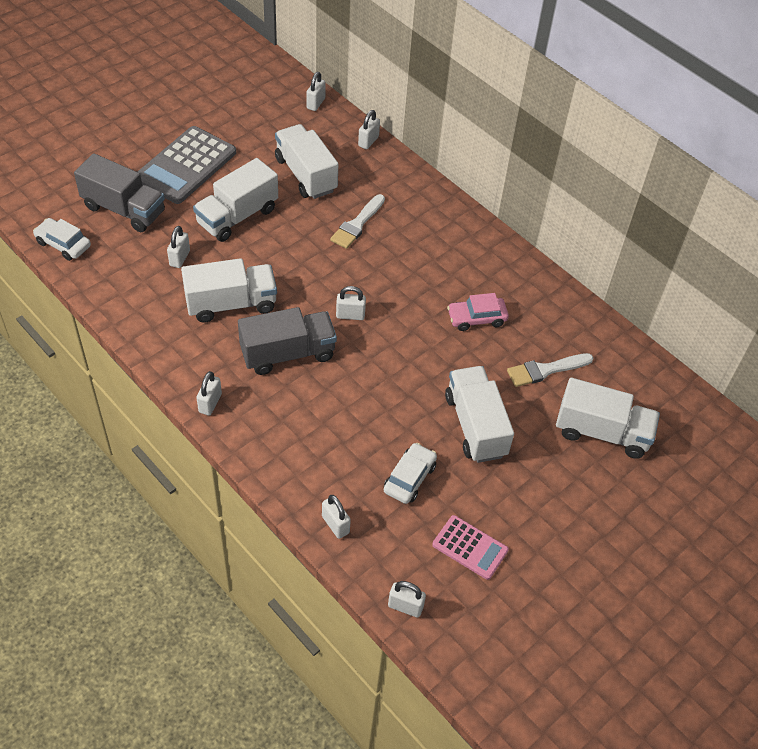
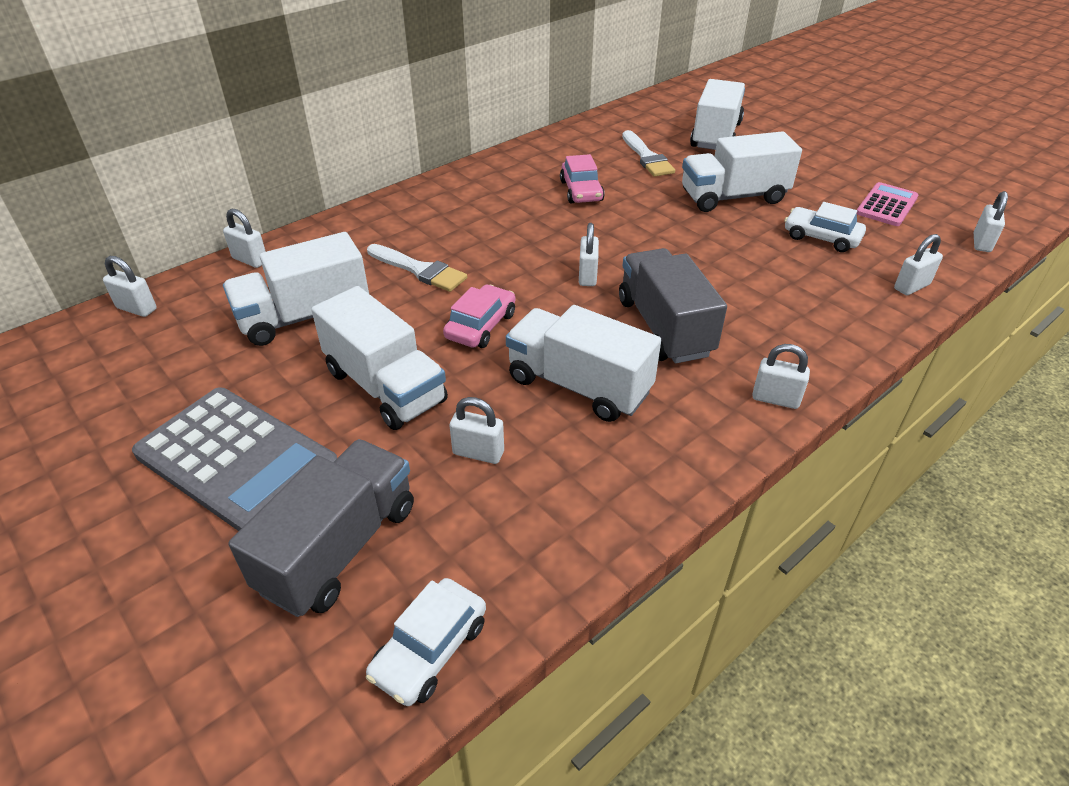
camera: 85 degrees left, 10 degrees down
(231, 304) = (579, 385): white truck -> white truck turned 45 degrees counterclockwise
(293, 257) = (481, 326): none -> pink car

